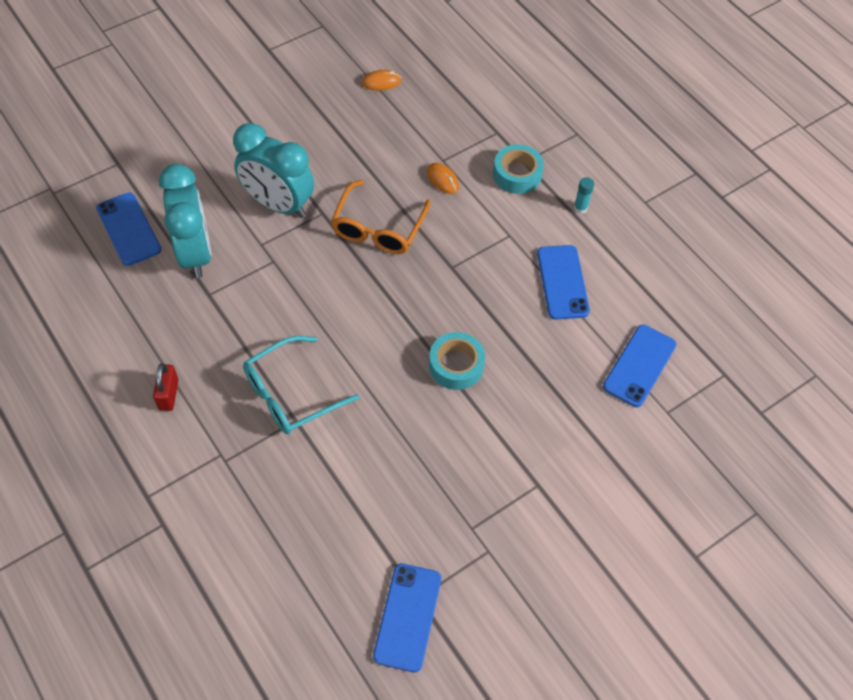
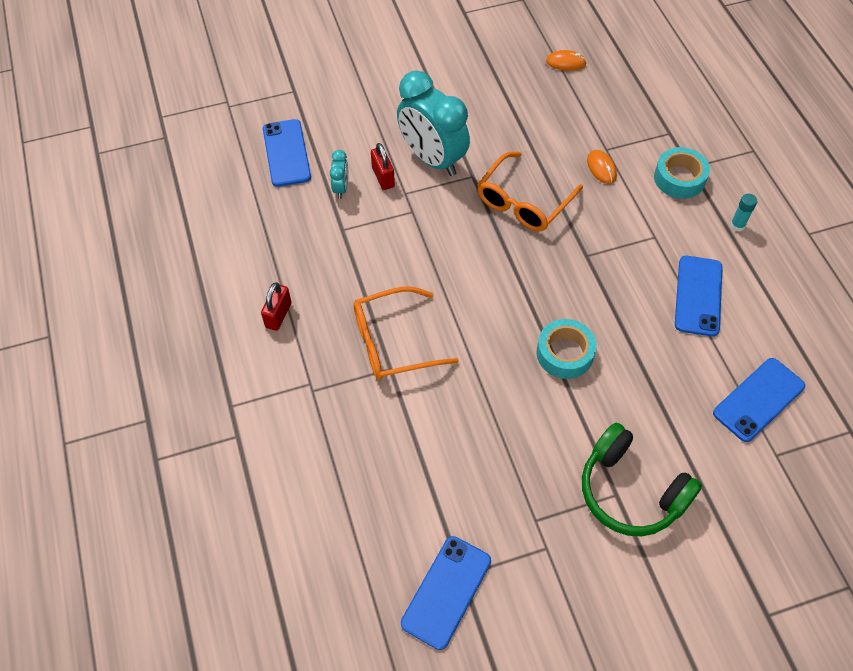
camera: 20 degrees right, 0 degrees up
(195, 253) = (341, 188): turquoise clock -> turquoise clock, size x0.44
(234, 233) = (383, 177): none -> red padlock
(291, 393) = (394, 342): turquoise glasses -> orange glasses
(549, 478) = (630, 491): none -> green headphones

